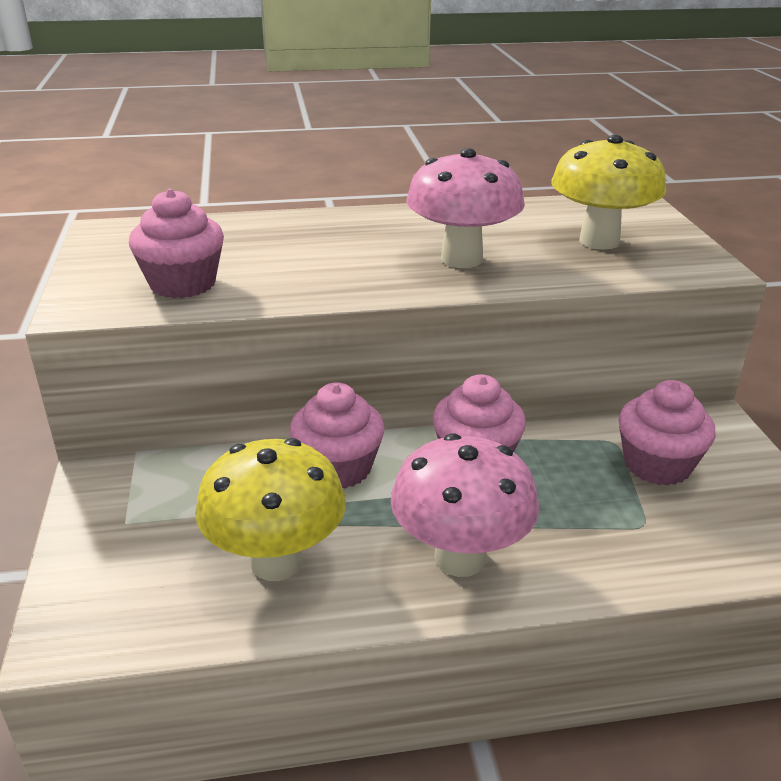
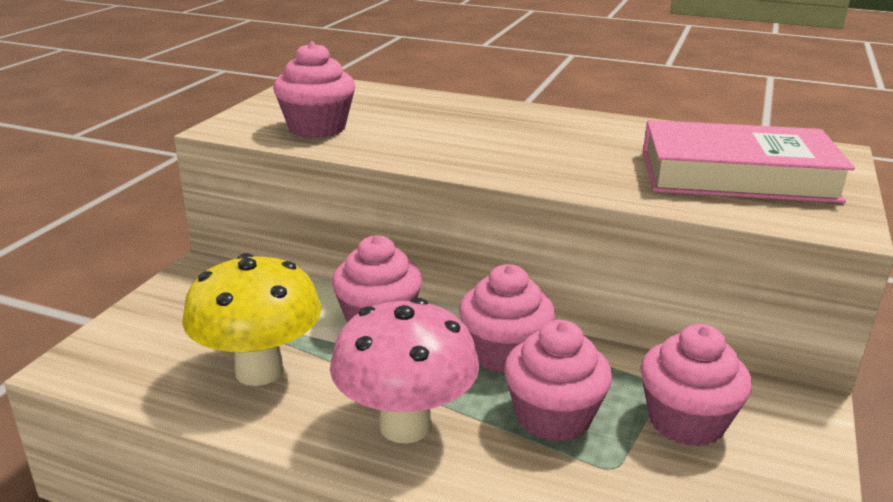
camera: 30 degrees right, 5 degrees down
(461, 259) = (571, 160): pink mushroom -> none
(565, 500) = (553, 417): none -> pink cupcake
(599, 241) = (737, 176): yellow mushroom -> pink book

